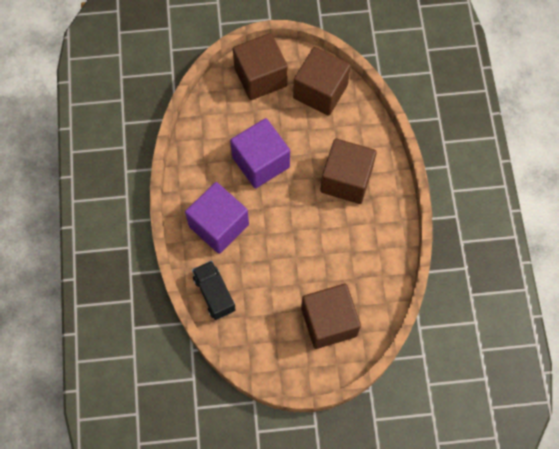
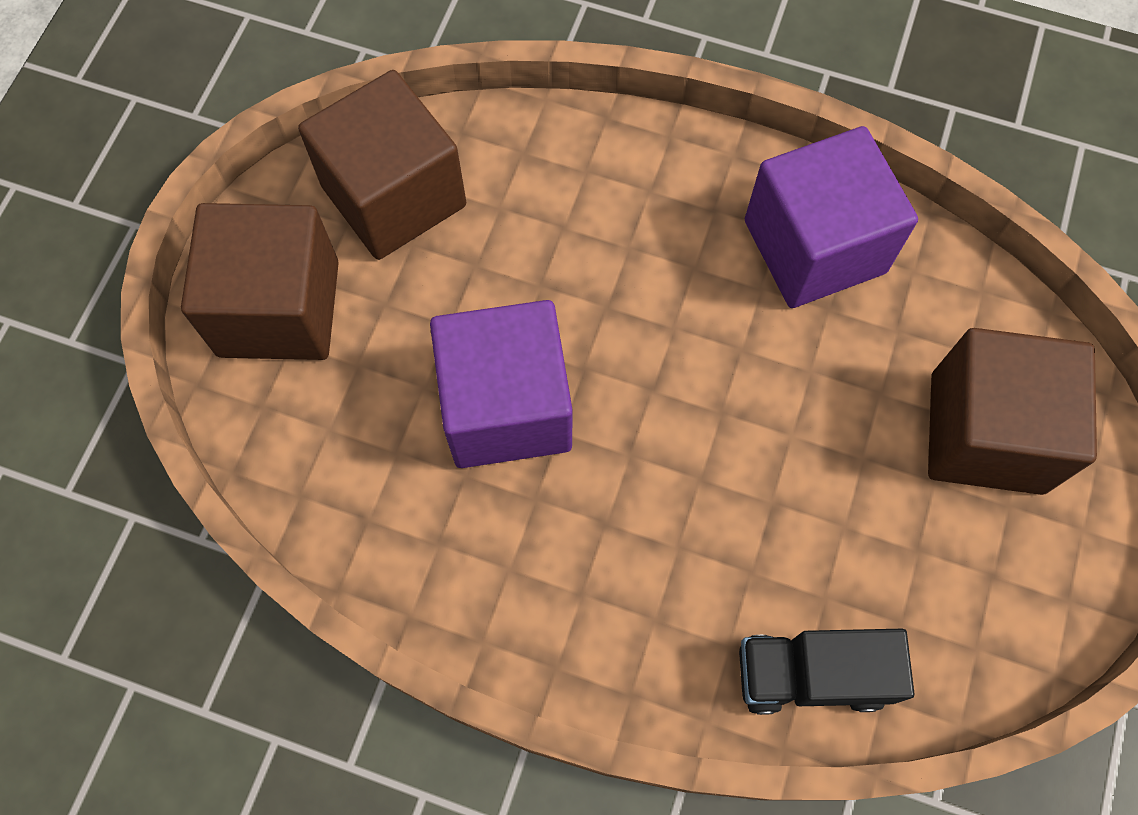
camera: 65 degrees left, 0 degrees up
(219, 225) = (628, 582): purple cube -> purple cube (814, 246)
(346, 180) = (646, 240): brown cube -> none

